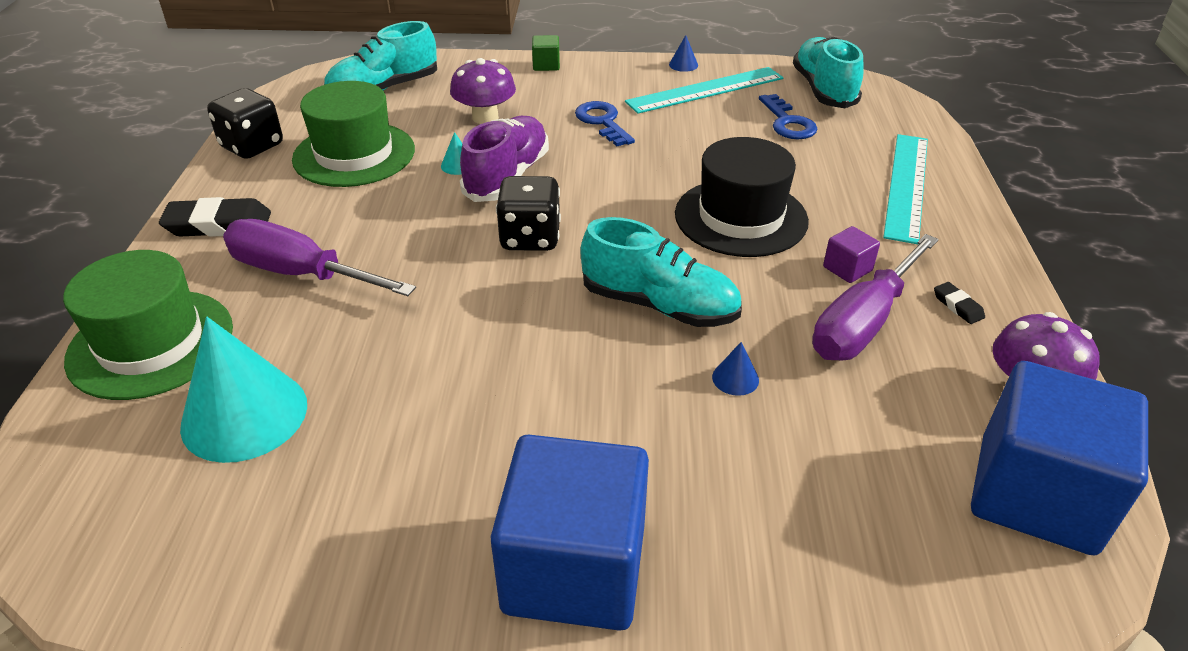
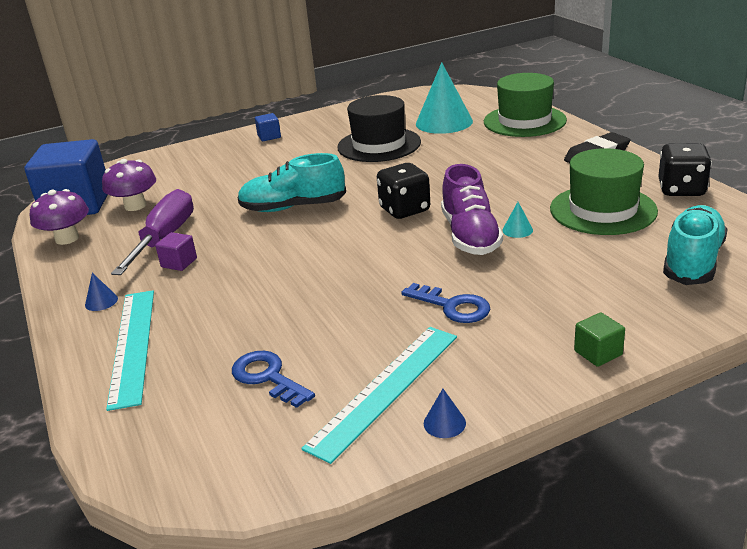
camera: 155 degrees right, 10 degrees down
(301, 274) = (507, 156): purple screwdriver -> none
(485, 117) = (560, 271): purple mushroom -> purple mushroom (135, 206)
(574, 569) = (269, 136): blue cube -> blue cube, size x0.40
(735, 378) = (232, 195): blue cone -> blue cone (101, 301)
(741, 217) = (269, 269): black hat -> black hat (379, 145)
(823, 90) = (241, 449): turquoise shoe -> none
(957, 306) = (101, 266): black eraser -> none

